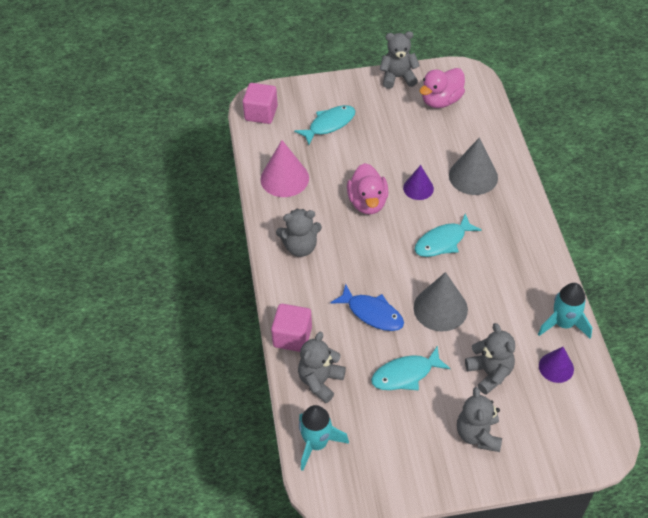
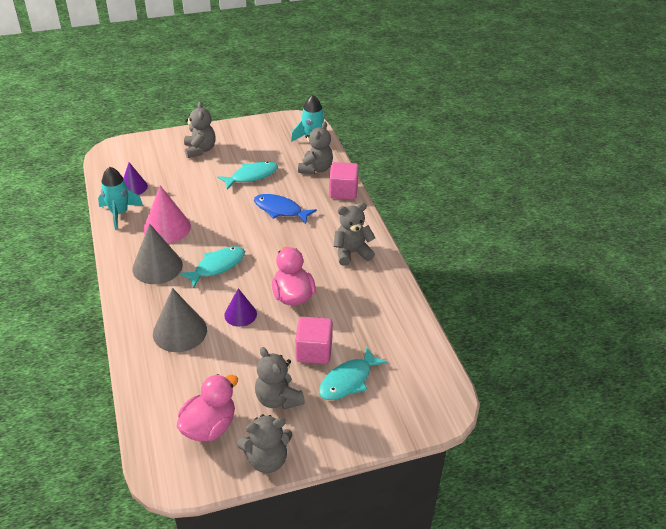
camera: 170 degrees right, 10 degrees down
(261, 113) = (434, 389): pink cube -> pink cube (314, 351)
(284, 178) = (384, 314): pink cone -> pink cone (167, 228)
(440, 308) = (222, 217): grey cone -> grey cone (157, 266)
(489, 373) = (186, 181): grey teddy bear -> grey teddy bear (278, 399)

